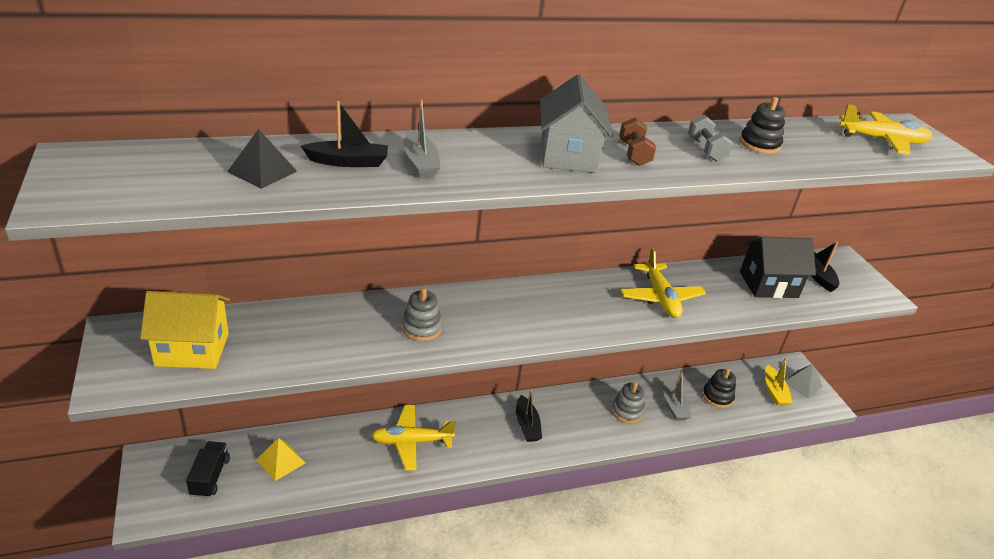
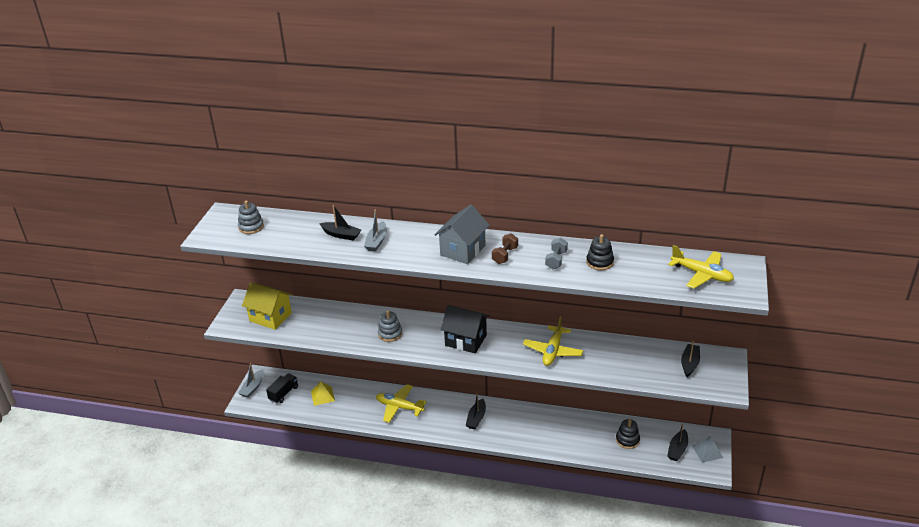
camera: 35 degrees right, 0 degrees up
(262, 171) = (297, 234): black pyramid -> none
(627, 411) = (551, 430): grey stacking toy -> grey stacking toy (251, 227)
(673, 405) = (588, 436): grey boat -> grey boat (253, 387)
(768, 284) = (642, 361): black house -> black house (465, 340)
(774, 391) = (677, 450): yellow boat -> black boat

